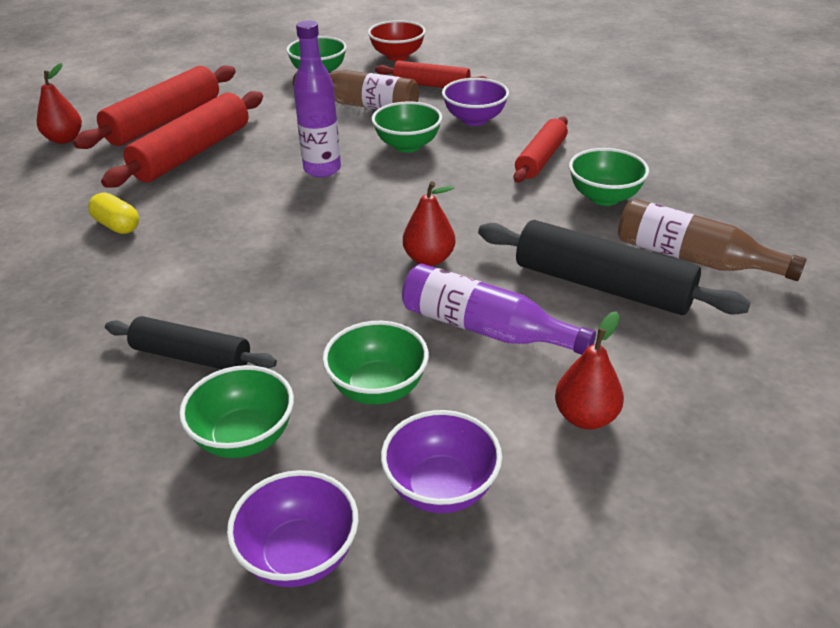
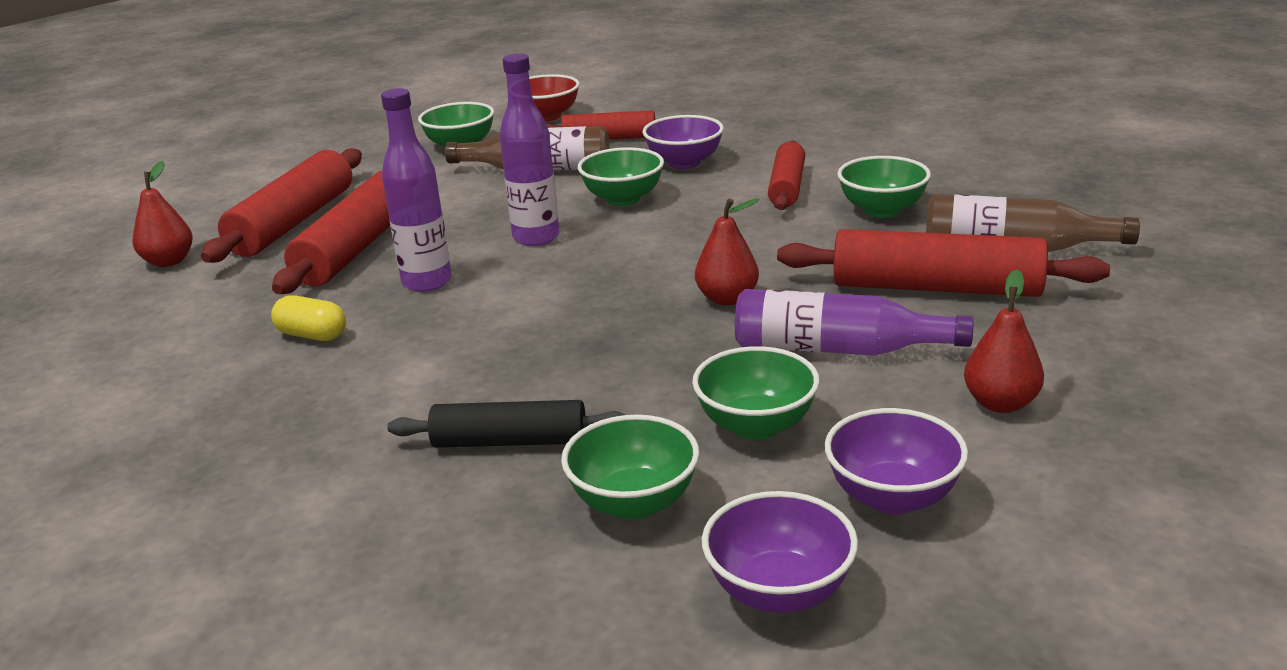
camera: 15 degrees left, 10 degrees down
(221, 195) = (427, 282): none -> purple bottle
(602, 285) = (936, 287): black rolling pin -> red rolling pin

